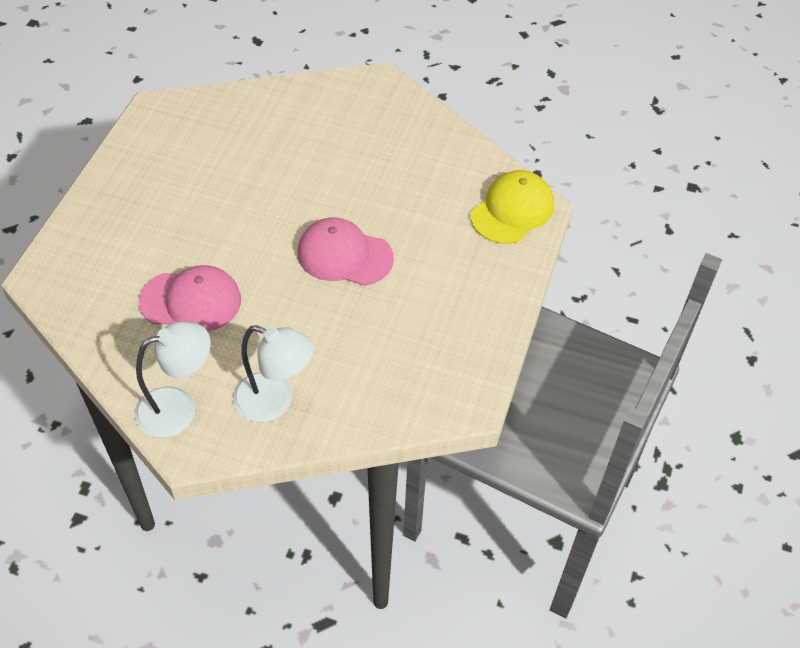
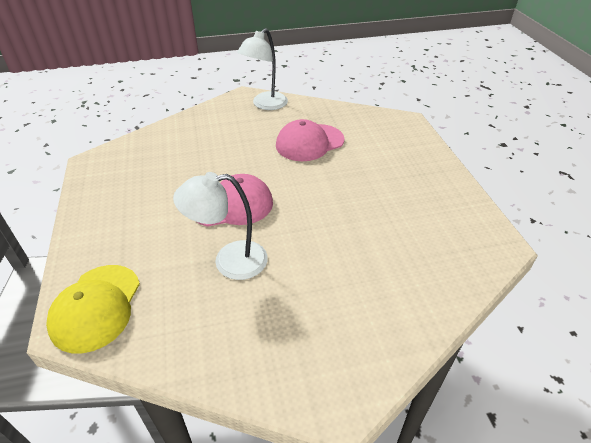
camera: 150 degrees right, 10 degrees down
(275, 402) = (215, 123): white lamp -> white lamp (229, 261)

